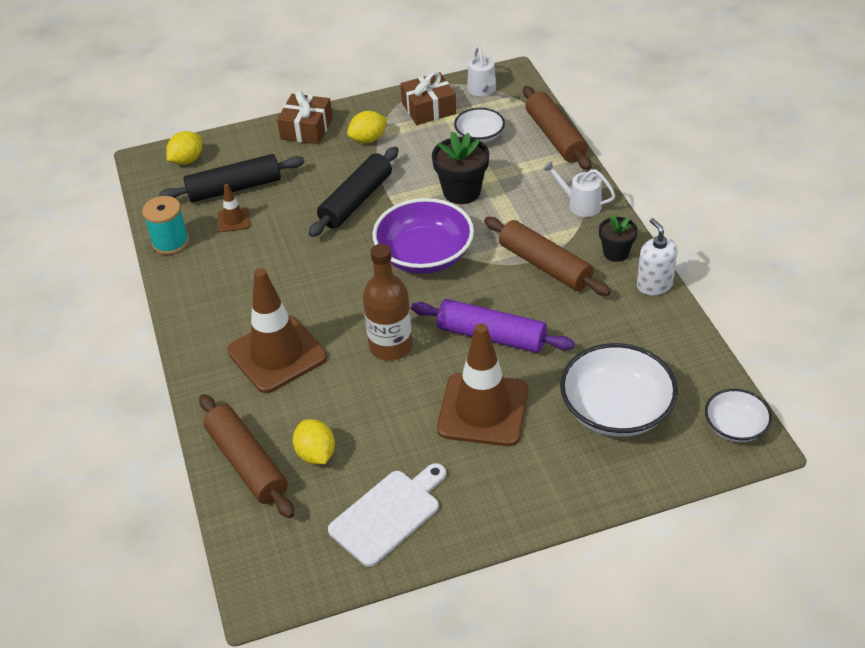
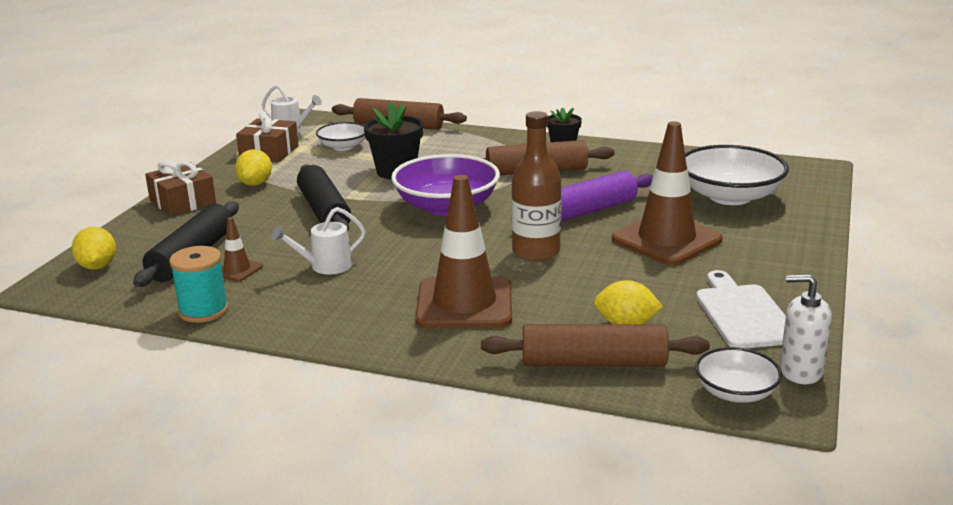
camera: 55 degrees left, 20 degrees down
(580, 204) = (490, 141): white watering can -> white watering can (325, 266)
(654, 285) = (617, 147): white soap dispenser -> white soap dispenser (800, 371)
(735, 427) = (794, 168): white bowl -> white bowl (736, 392)

